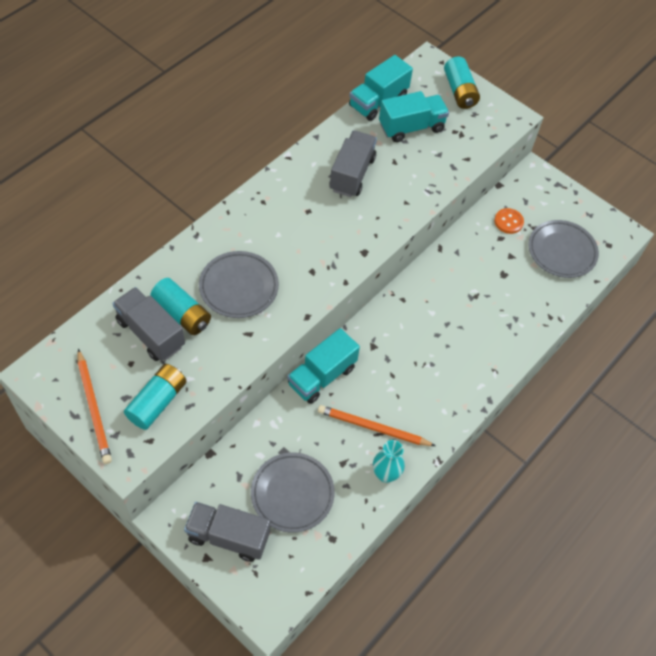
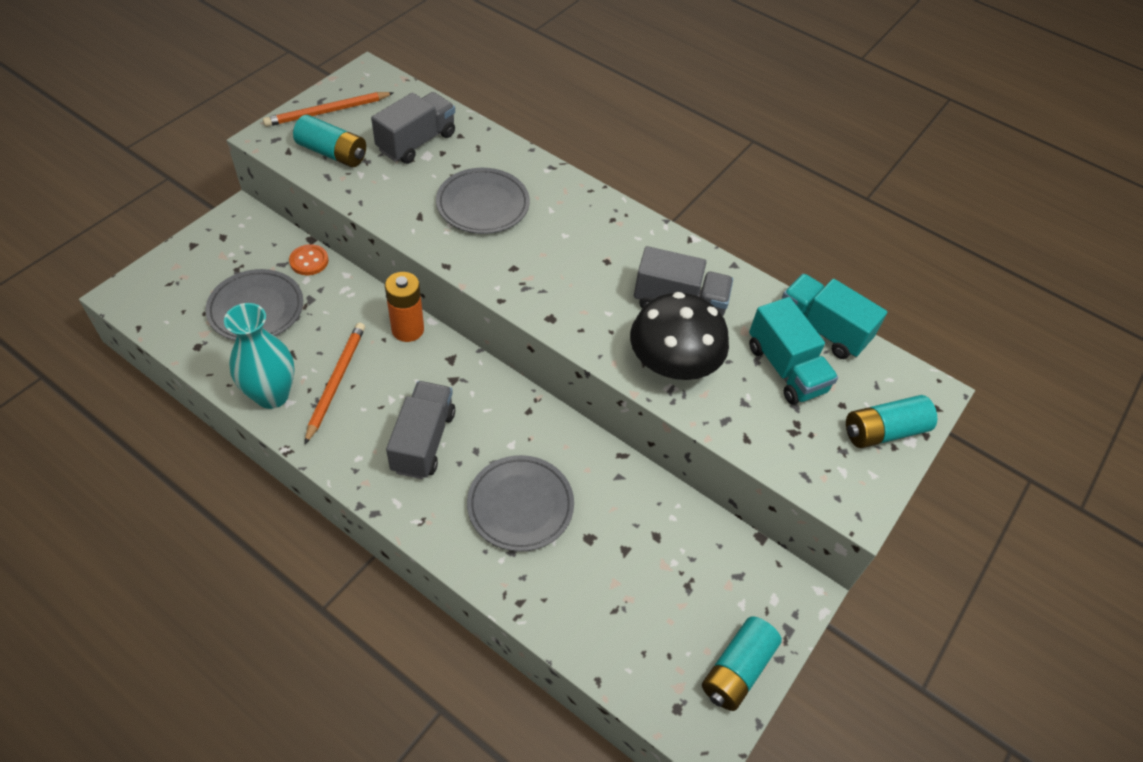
camera: 85 degrees right, 5 degrees down
(182, 314) = (443, 163): turquoise battery -> turquoise battery (737, 670)
(228, 536) = (213, 260): grey truck -> grey truck (423, 441)
(322, 376) = (408, 329): turquoise truck -> orange battery
(385, 474) = (272, 395): turquoise vase -> turquoise vase, size x1.54
(407, 186) = (673, 364): none -> black mushroom
(508, 222) = (690, 548): orange button -> orange button (309, 261)
(562, 251) = (648, 627): grey plate -> grey plate (520, 505)

